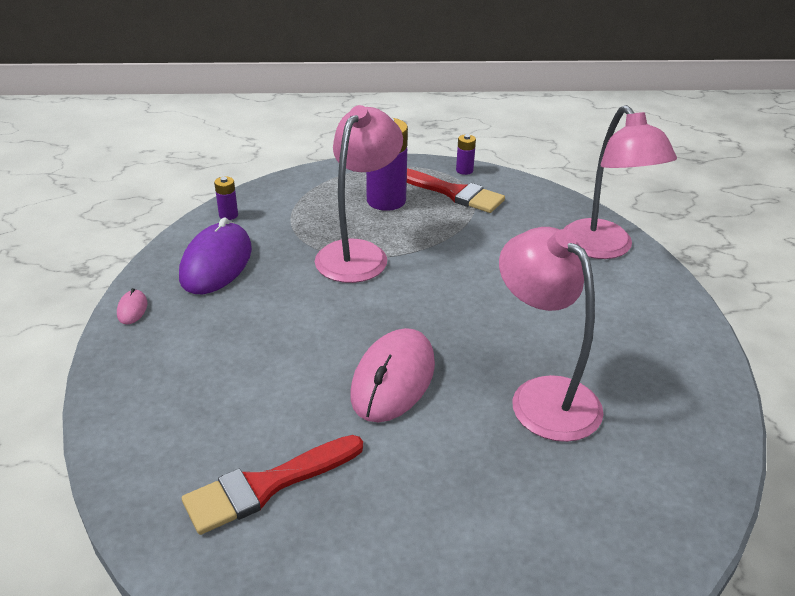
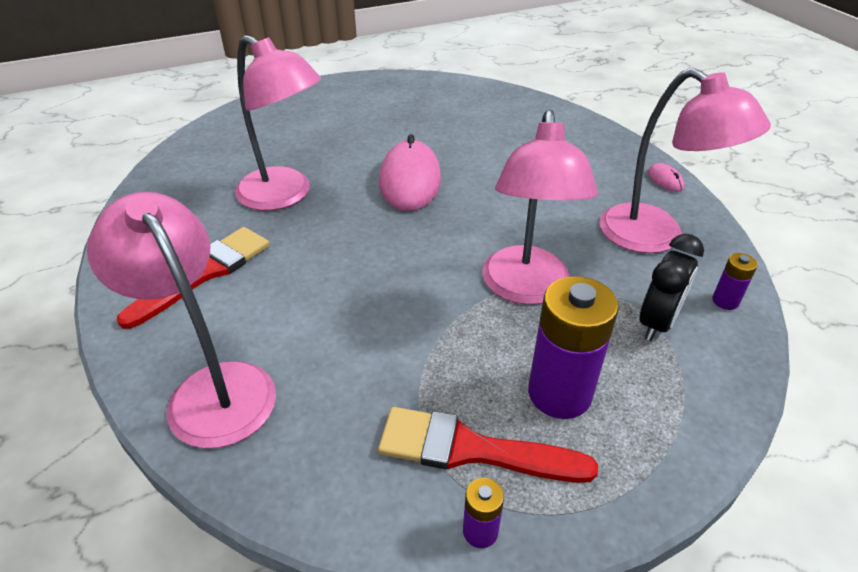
camera: 160 degrees right, 5 degrees up
(216, 263) = (655, 237): purple mouse -> pink lamp
(266, 486) = (452, 114): red brush -> red brush (205, 273)
(289, 215) = (657, 323): none -> black clock

